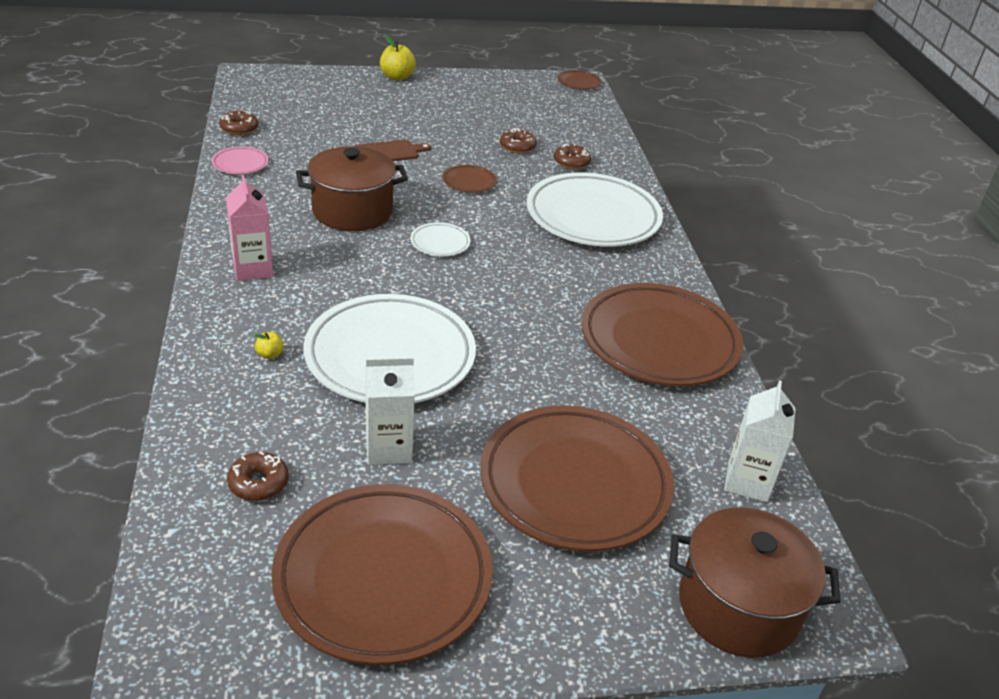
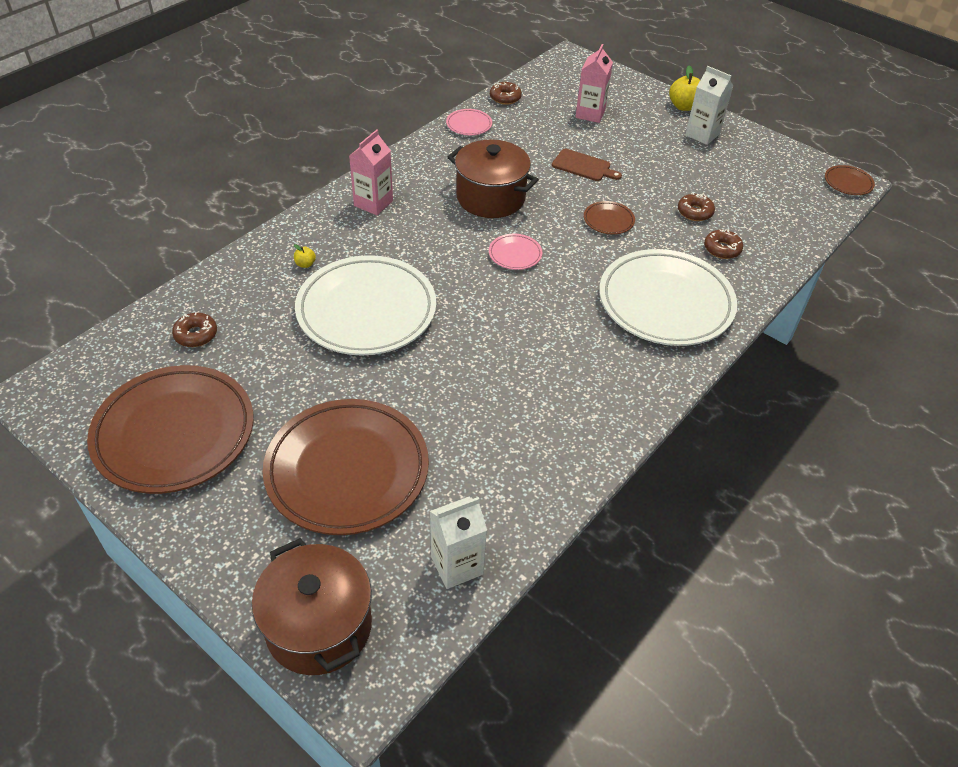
camera: 50 degrees right, 10 degrees up
(333, 111) = (590, 114): none -> pink carton
(388, 448) = (282, 366): white carton -> white carton (702, 134)
(440, 243) = (515, 254): white plate -> pink plate
(659, 341) = (559, 427): brown plate -> none

